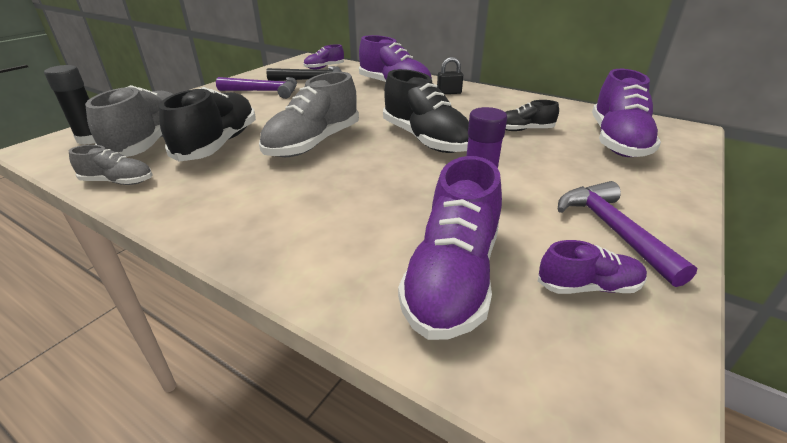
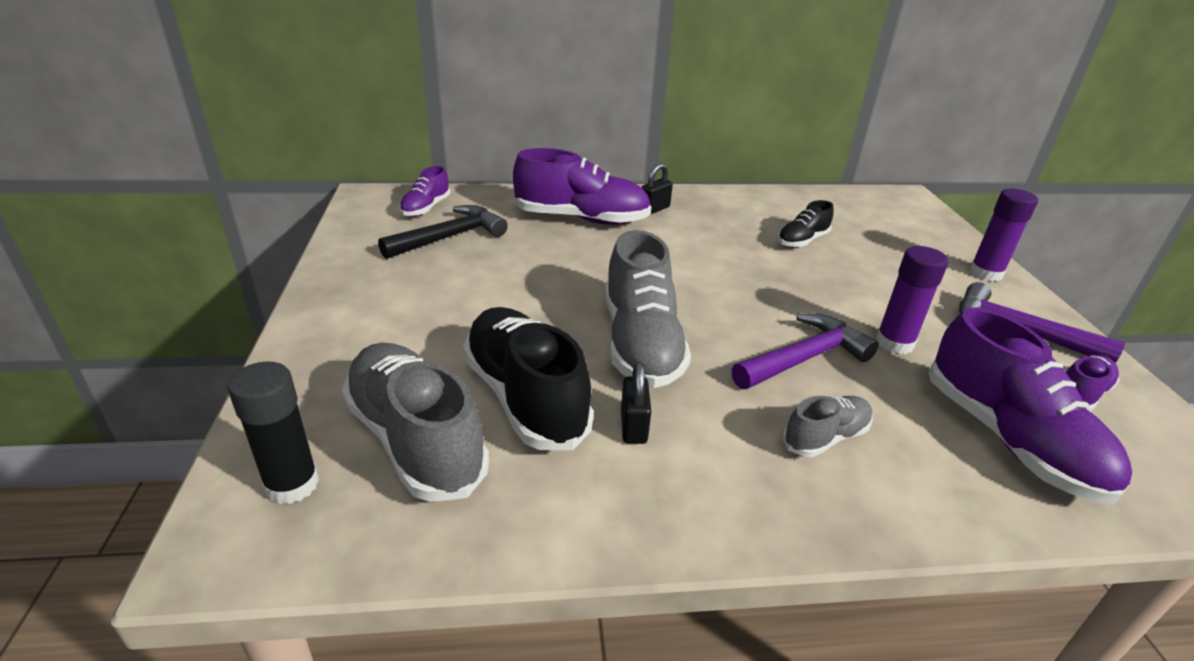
camera: 40 degrees left, 0 degrees up
(118, 182) = (506, 527): grey shoe -> grey shoe (825, 437)
(238, 172) = (633, 426): none -> black padlock
(264, 91) = (416, 281): purple hammer -> purple hammer (804, 358)
(425, 139) = (742, 288): black shoe -> none
(617, 141) = (886, 228): purple shoe -> none
(663, 190) = (985, 273): none -> purple glue stick

